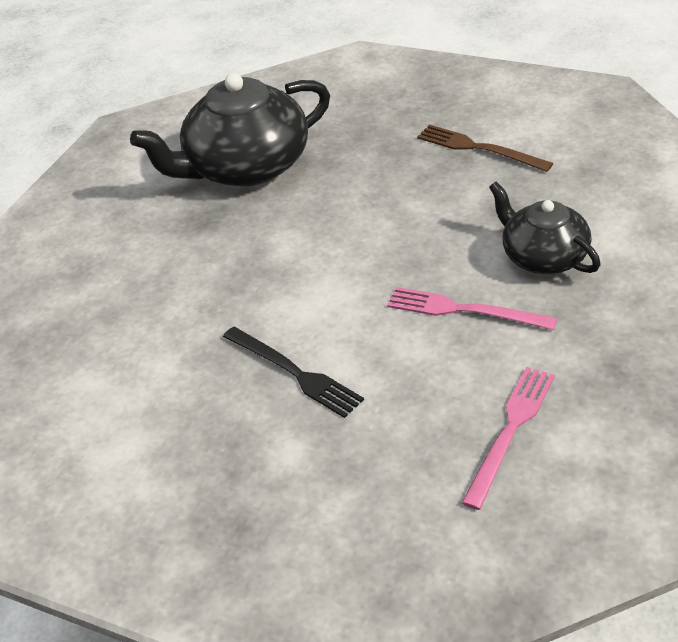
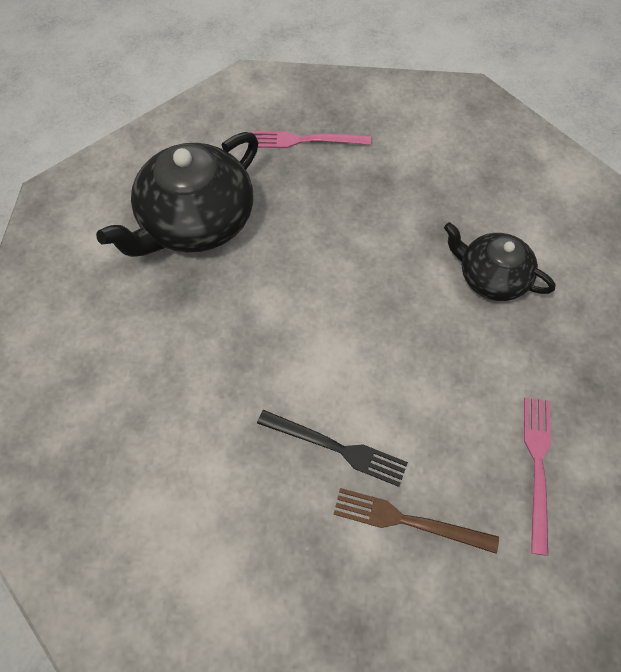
camera: 25 degrees left, 20 degrees up
(464, 310) = (451, 347): pink fork -> pink fork (305, 140)
(479, 148) = (393, 169): brown fork -> brown fork (408, 521)

